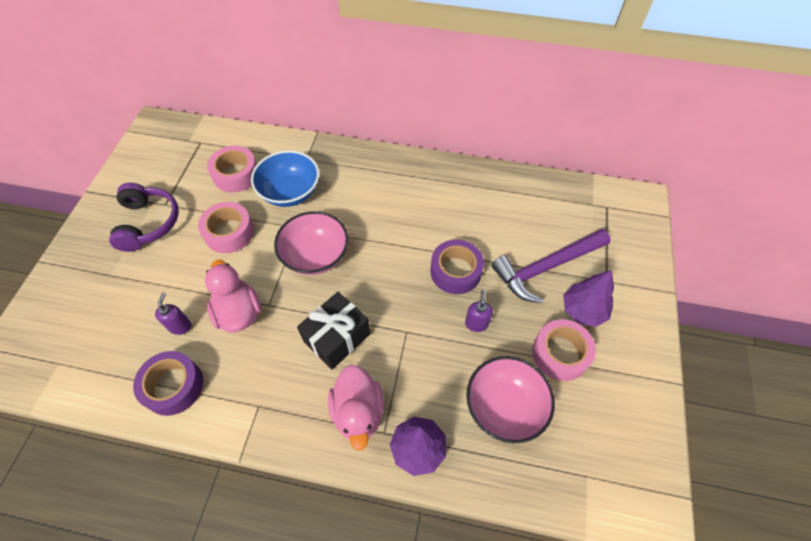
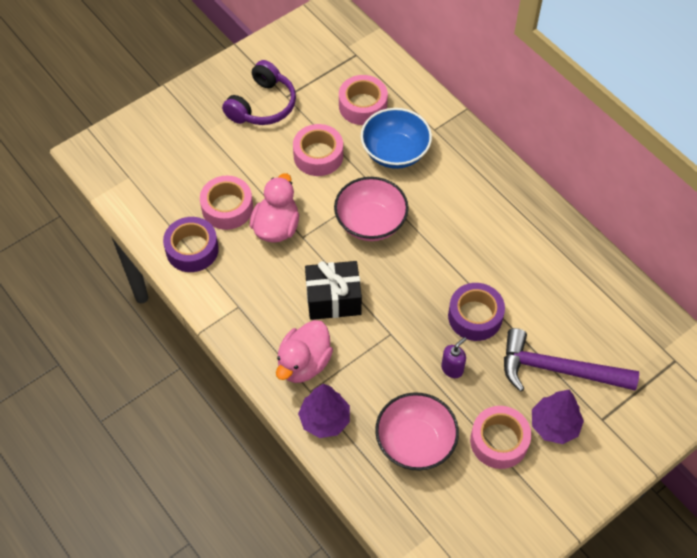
camera: 40 degrees right, 0 degrees up
(180, 326) = (227, 208): purple soap dispenser -> pink tape

